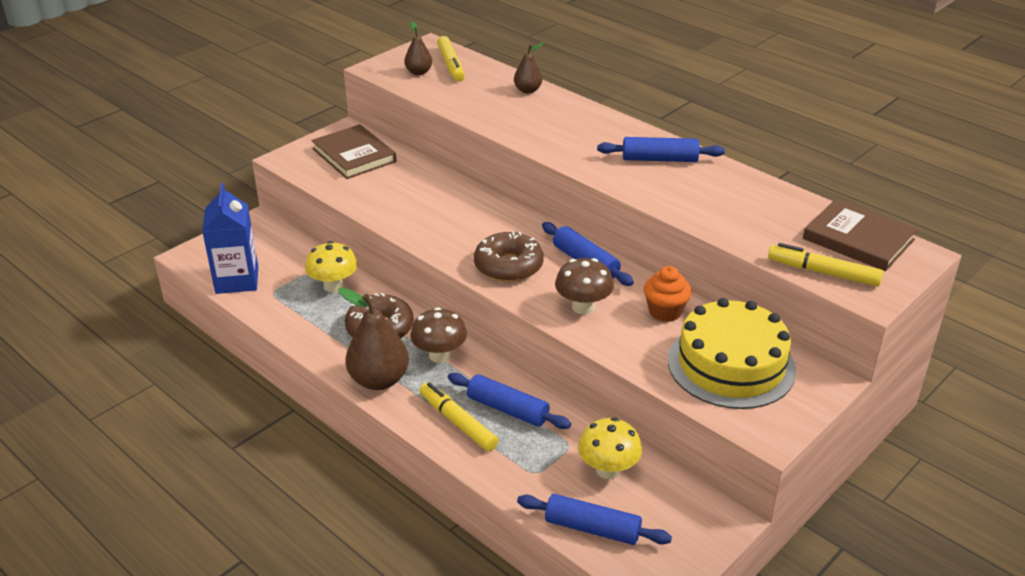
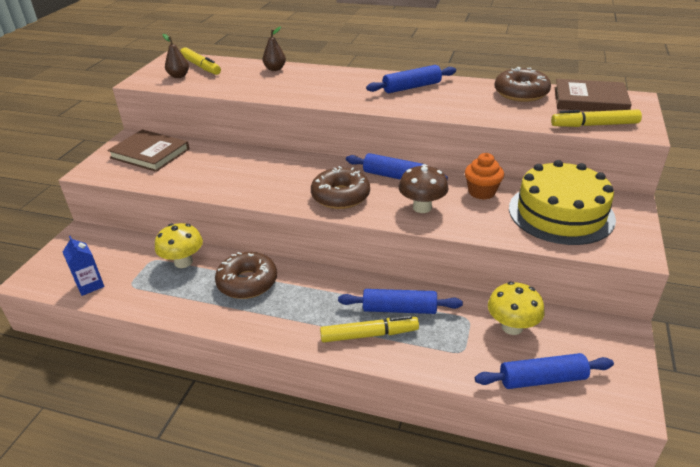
camera: 25 degrees left, 0 degrees up
(237, 280) = (90, 285): blue carton -> blue carton, size x0.59
(379, 380) = (277, 324): brown pear -> none
(439, 355) = (313, 286): brown mushroom -> none
(458, 422) = (369, 335): yellow marker -> yellow marker turned 150 degrees clockwise
(782, 205) = (521, 93): none -> brown donut

